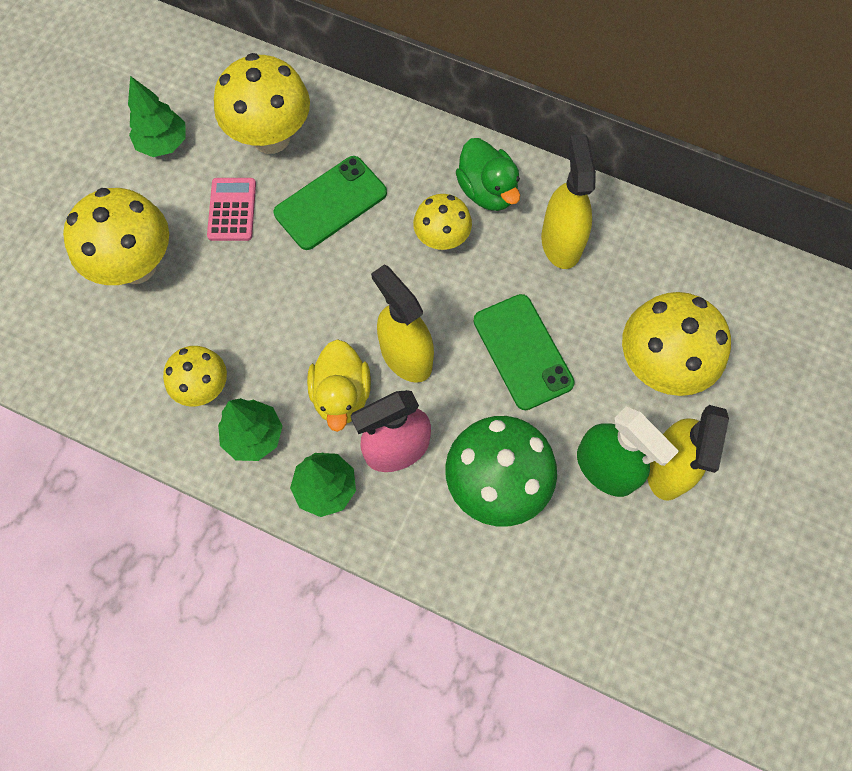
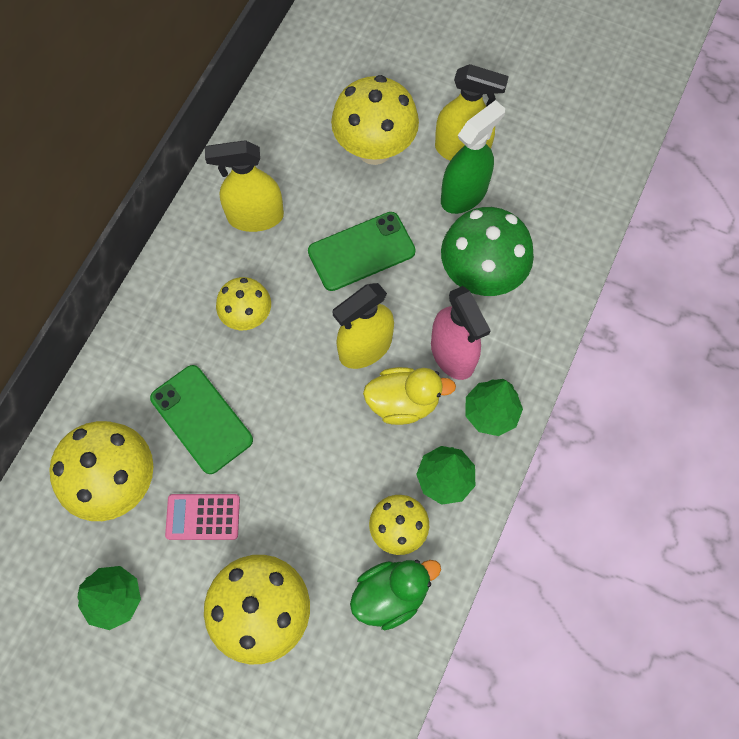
camera: 90 degrees left, 0 degrees up
(487, 191) = (197, 276): green duck -> green duck (391, 594)

